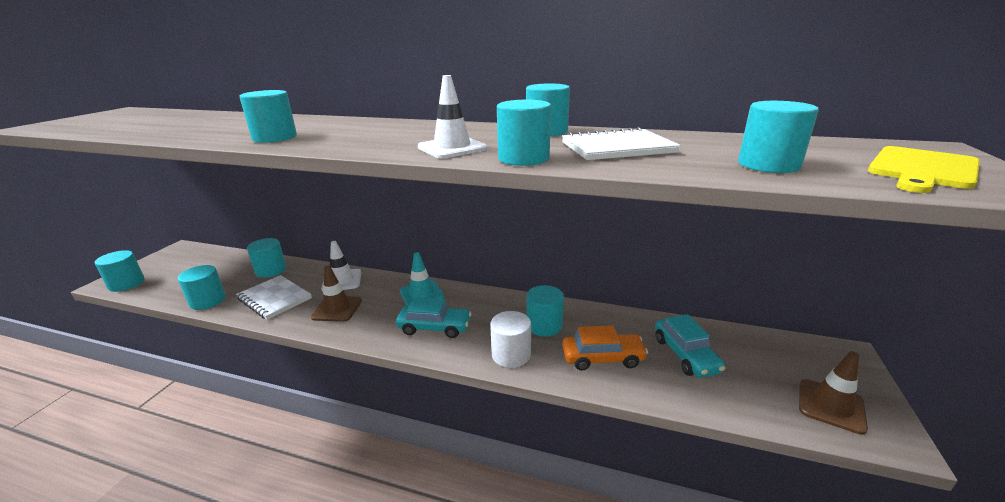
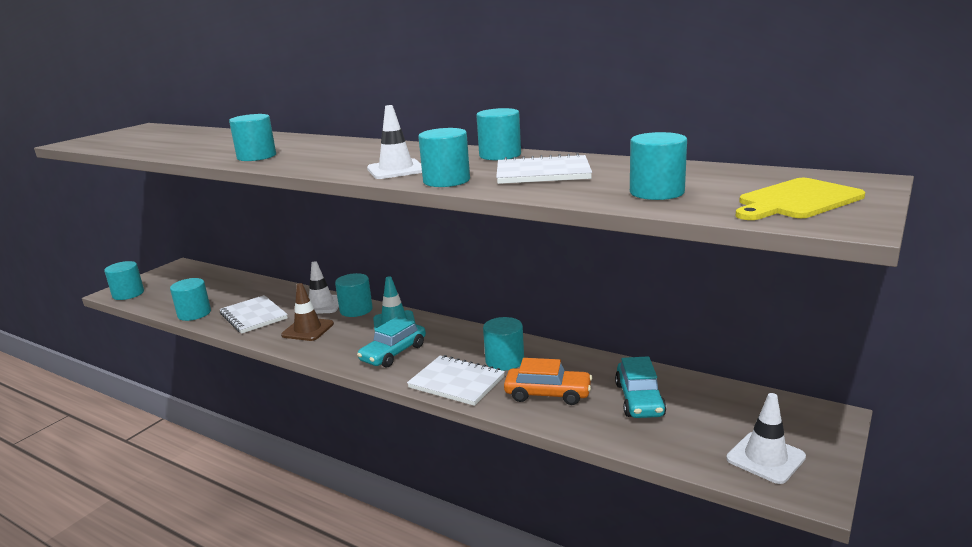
camera: 15 degrees right, 5 degrees down
(271, 270) = (257, 291): turquoise cylinder -> turquoise cylinder (356, 310)
(434, 327) = (393, 353): turquoise car -> turquoise car turned 105 degrees clockwise
(511, 355) = (456, 382): white cylinder -> white notebook
(831, 406) = (765, 458): brown traffic cone -> white traffic cone

